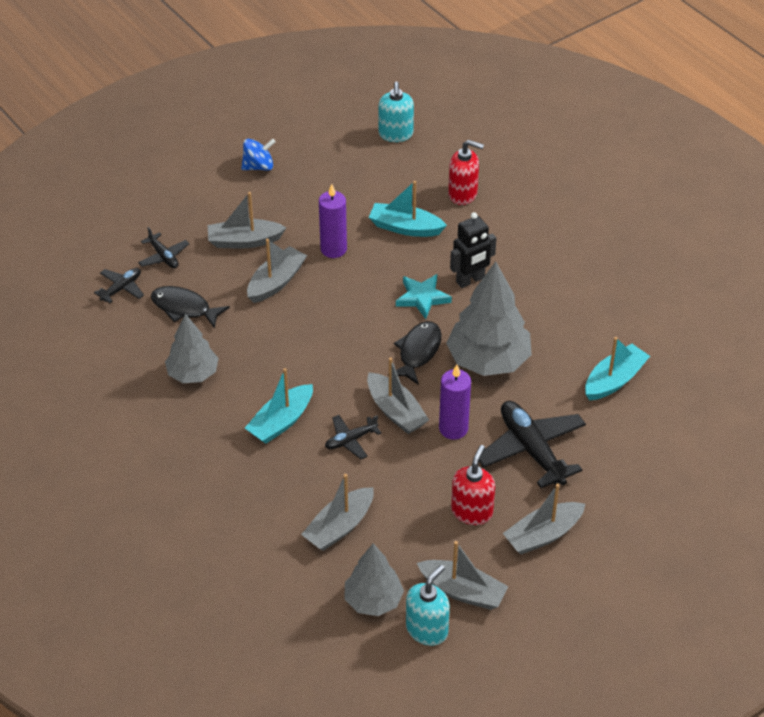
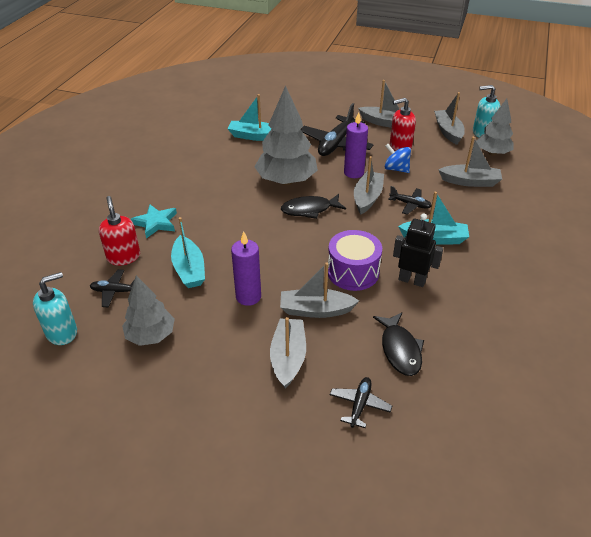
camera: 125 degrees left, 5 degrees down
(121, 288) = (426, 410): black plane -> black plane (115, 291)
(193, 374) = (451, 303): grey tree -> grey tree (151, 335)
(244, 241) = (288, 358): grey boat -> grey boat turned 135 degrees counterclockwise
(258, 166) = (177, 409): blue spinning top -> blue spinning top (396, 169)
(296, 331) = (353, 272): none -> purple drum
(422, 298) = (258, 229): turquoise star -> turquoise star (156, 223)
(470, 280) = (220, 215): black robot -> black robot (412, 280)

